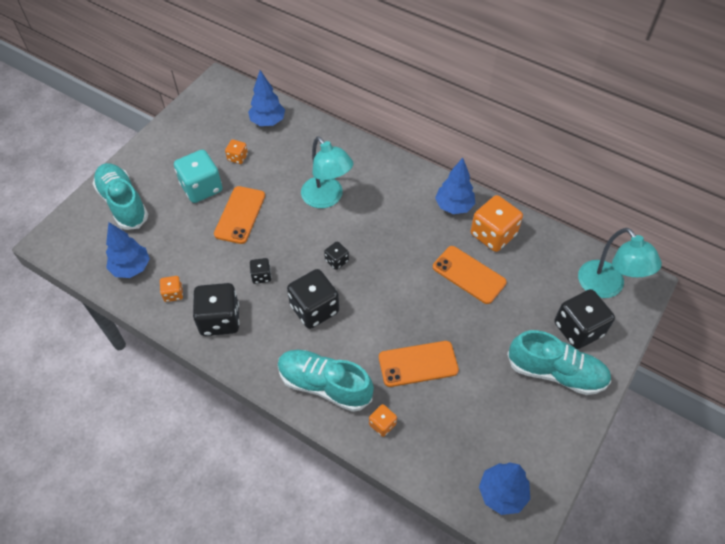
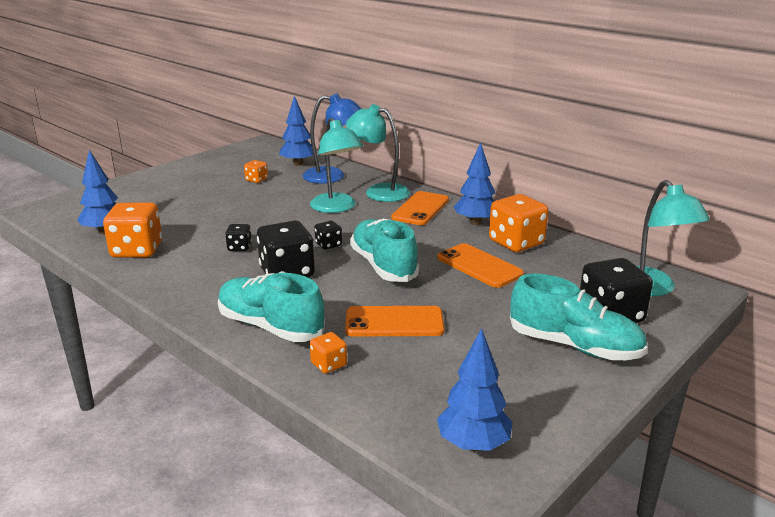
camera: 10 degrees right, 30 degrees down
(123, 203) = (125, 195): turquoise shoe -> turquoise shoe (383, 266)
(173, 294) = (137, 250): orange dice -> orange dice, size x2.01
(201, 188) = (209, 193): turquoise dice -> none
(220, 319) = (176, 270): black dice -> none
(240, 215) = (239, 210): orange phone -> orange phone (420, 209)
(308, 141) = (333, 176): none -> blue lamp
(357, 164) = (379, 191): none -> turquoise lamp

